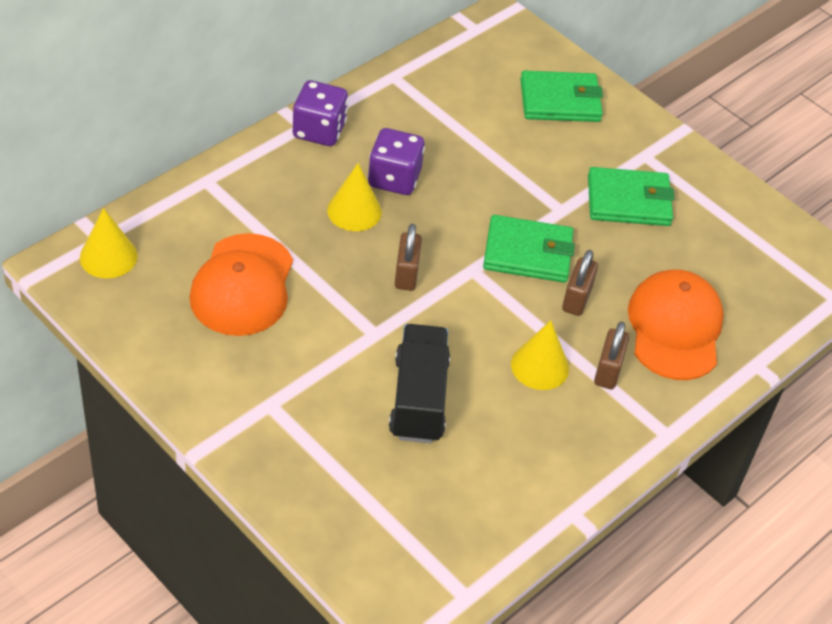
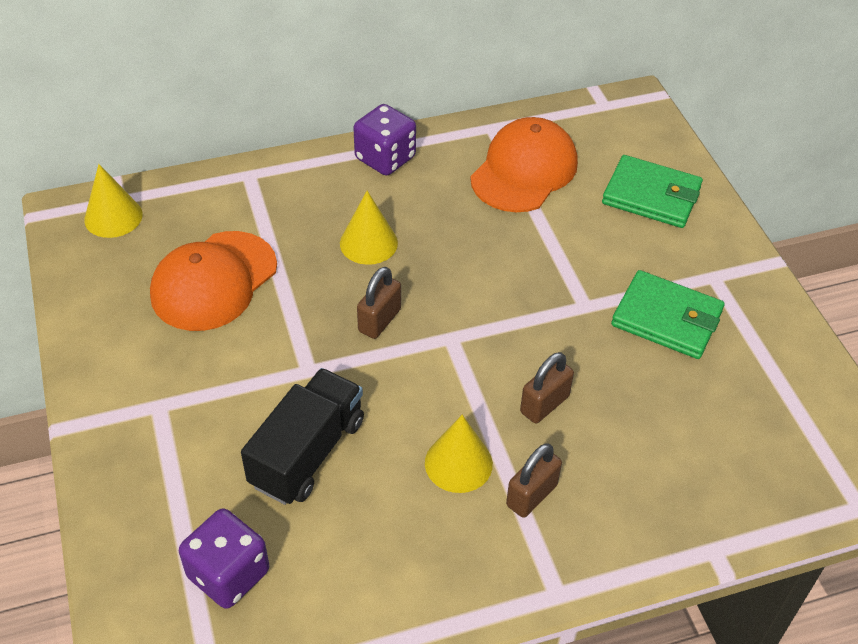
camera: 30 degrees right, 0 degrees up
(394, 179) = (428, 224): purple dice -> purple dice (228, 574)
(527, 253) = (520, 339): green wallet -> none
(675, 328) = (638, 474): orange cap -> orange cap (524, 170)

